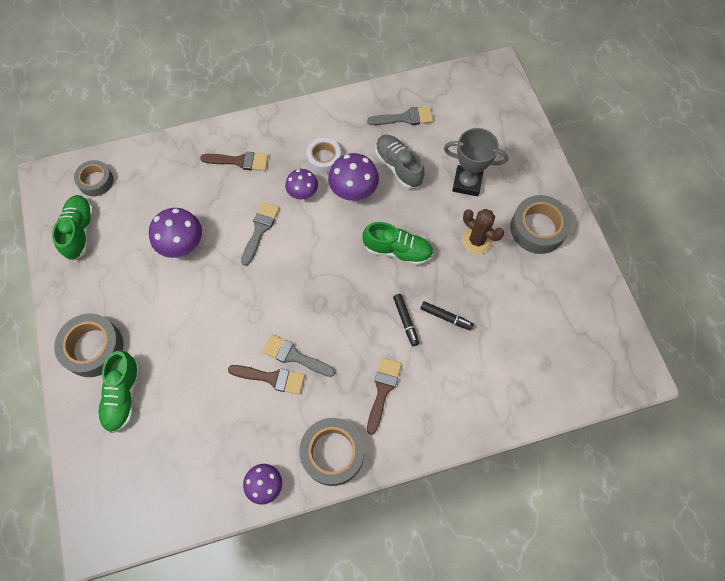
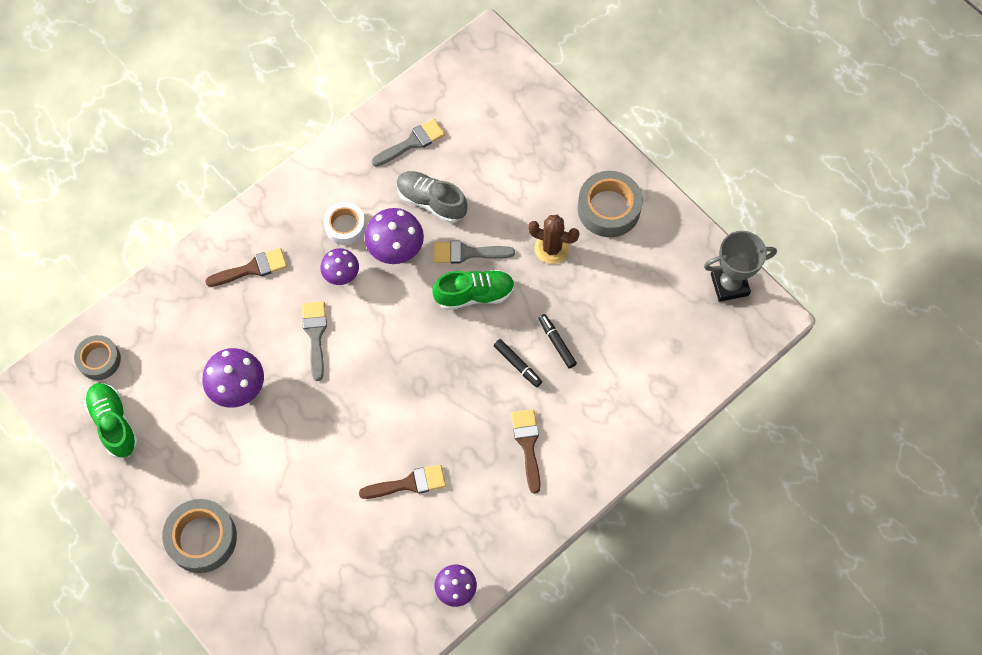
camera: 25 degrees left, 0 degrees up
(123, 396) = (262, 571): green shoe -> none
(294, 356) = (421, 451): grey brush -> grey brush (467, 253)
(332, 453) = (507, 528): grey tape -> none
(446, 317) = (556, 343): black marker -> black marker turned 120 degrees counterclockwise
(467, 183) = (513, 189): grey trophy -> grey trophy (729, 285)

